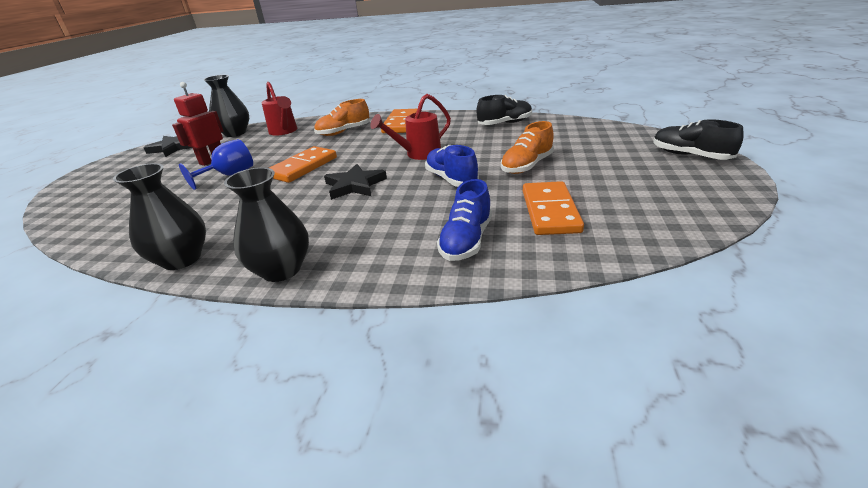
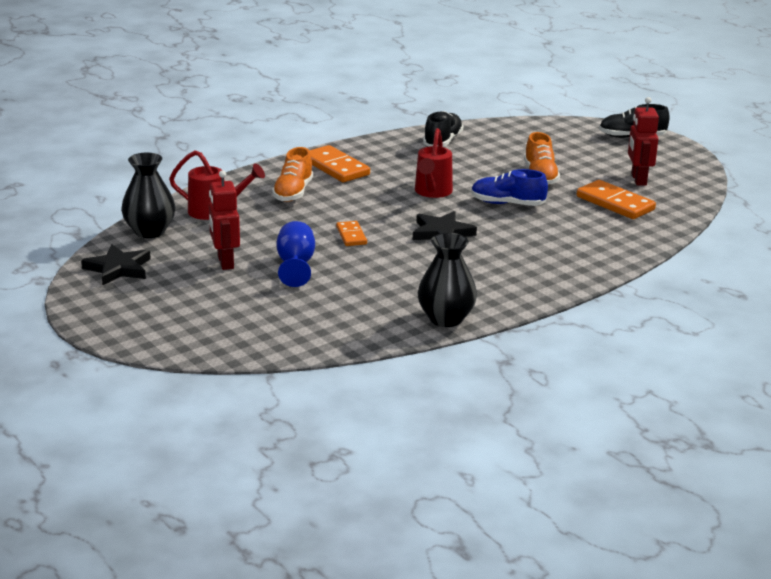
camera: 50 degrees left, 5 degrees down
(281, 270) = (530, 294): black vase -> none
(303, 167) = (351, 236): orange domino -> orange domino, size x0.58
(466, 241) = (602, 237): blue shoe -> none
(622, 196) = (638, 180): none -> red robot

